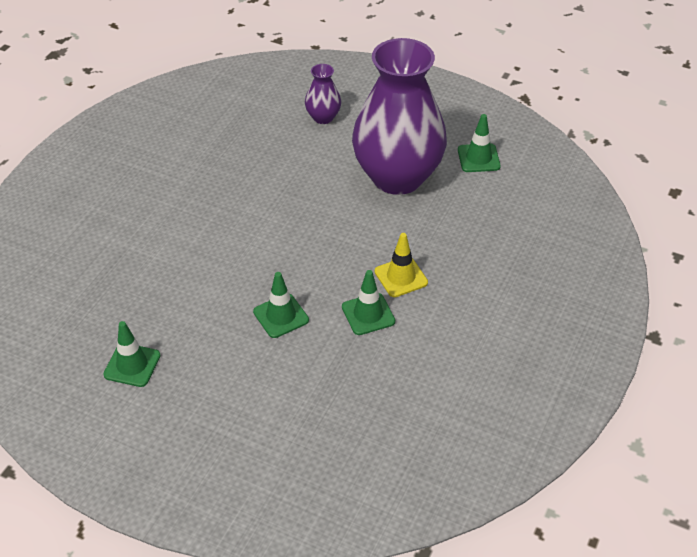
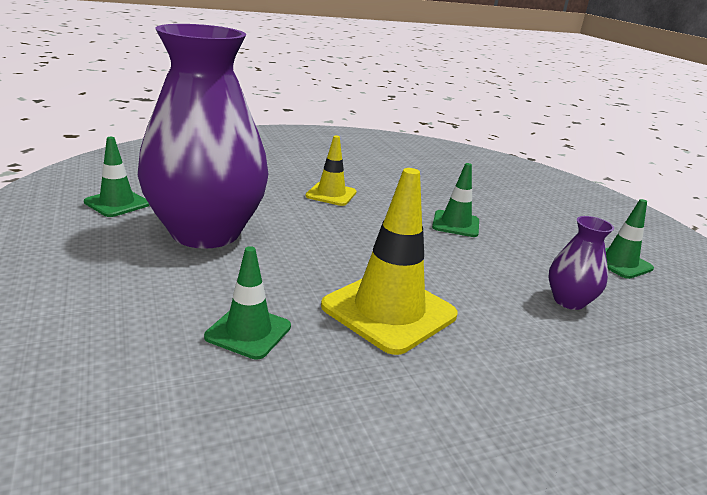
camera: 140 degrees left, 20 degrees down
(237, 199) = (389, 311): none -> yellow traffic cone
(323, 117) = (144, 323): purple vase -> purple vase (569, 301)
(368, 314) = (387, 195): green traffic cone -> green traffic cone (248, 332)

